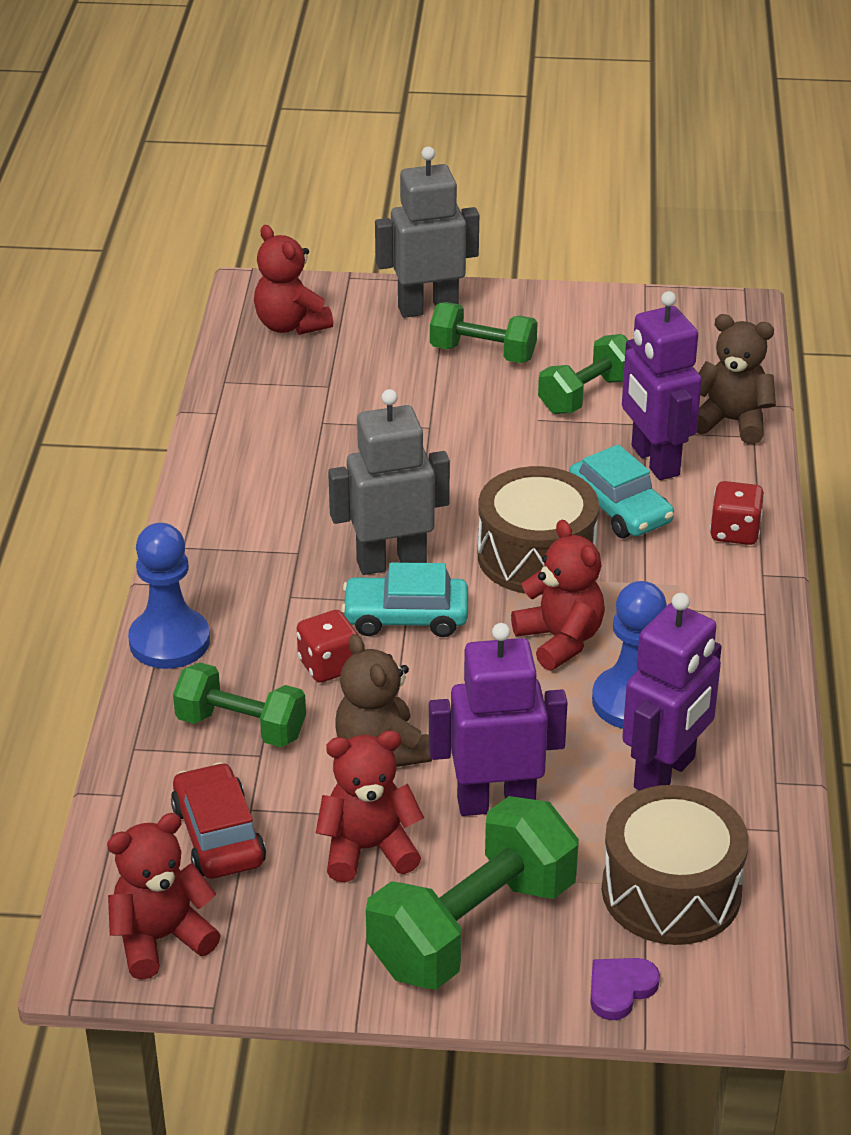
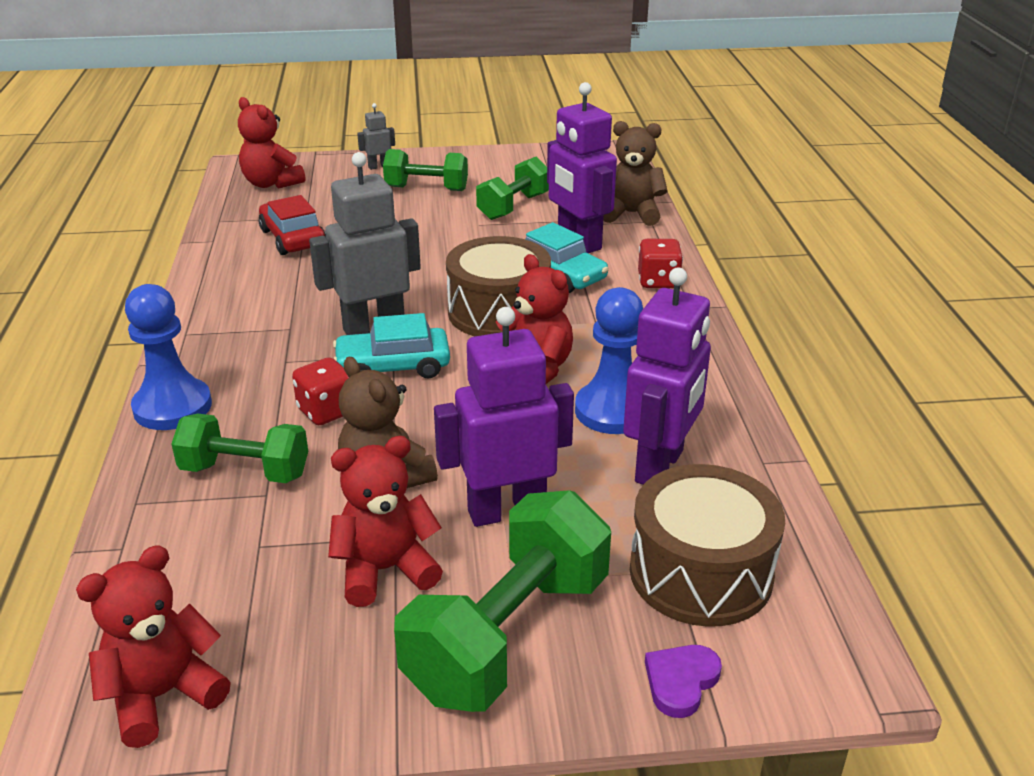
camera: 10 degrees left, 5 degrees down
(218, 835) = (225, 576): red car -> red car (293, 238)
(428, 308) = (379, 166): grey robot -> grey robot, size x0.46

